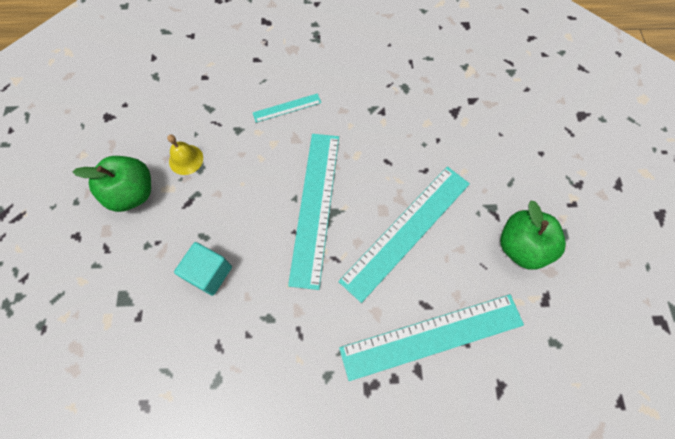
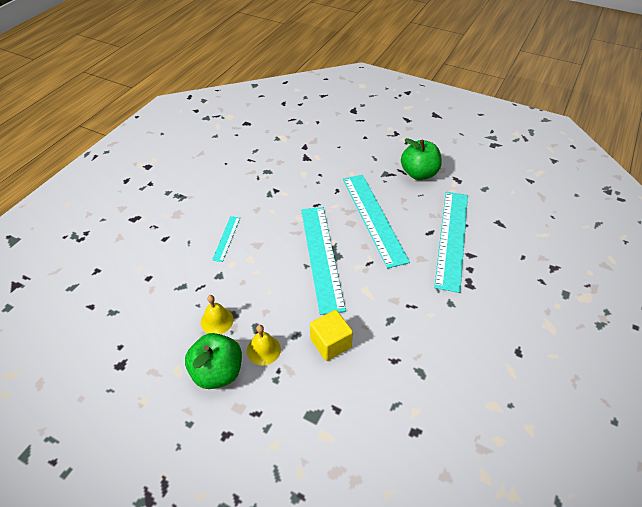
camera: 60 degrees left, 20 degrees down
(173, 217) = (263, 350): none -> yellow bell
(209, 273) = (330, 343): turquoise cube -> yellow cube
(315, 206) = (321, 256): turquoise ruler -> turquoise ruler turned 45 degrees clockwise

